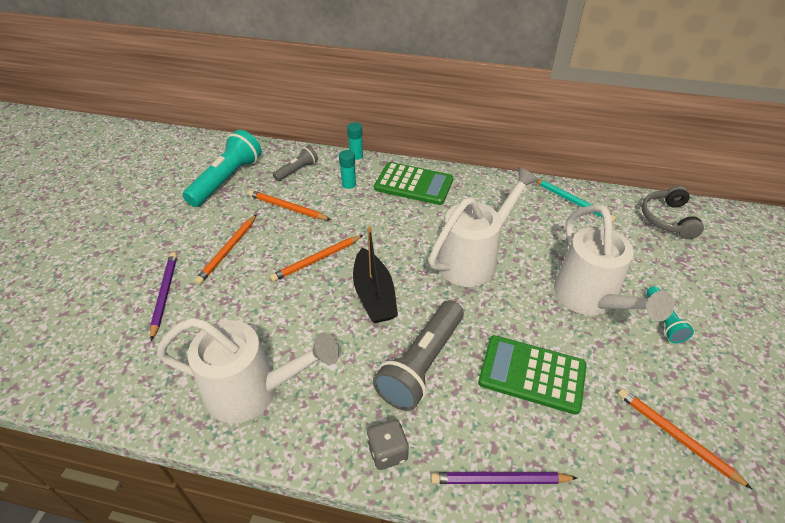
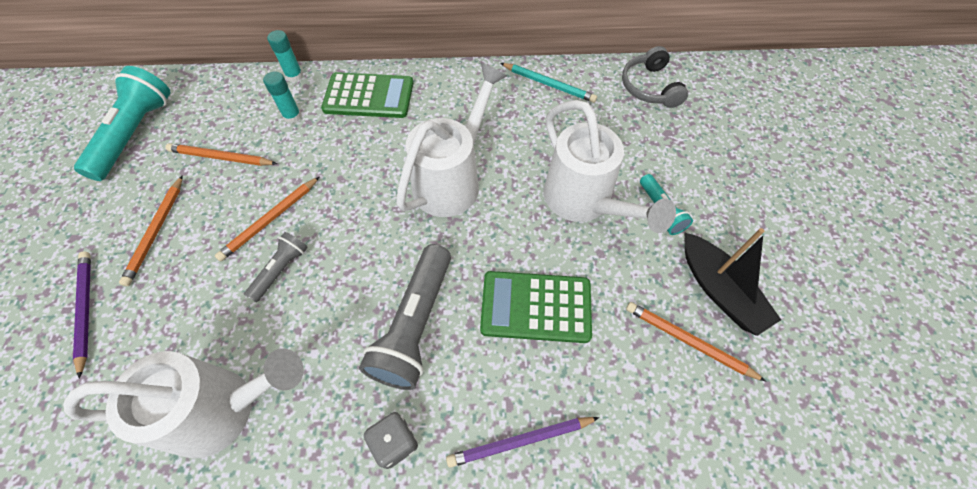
camera: 15 degrees left, 15 degrees up
(297, 170) = (224, 104): grey flashlight -> grey flashlight (281, 270)
(374, 295) = (346, 251): black boat -> black boat (719, 290)

